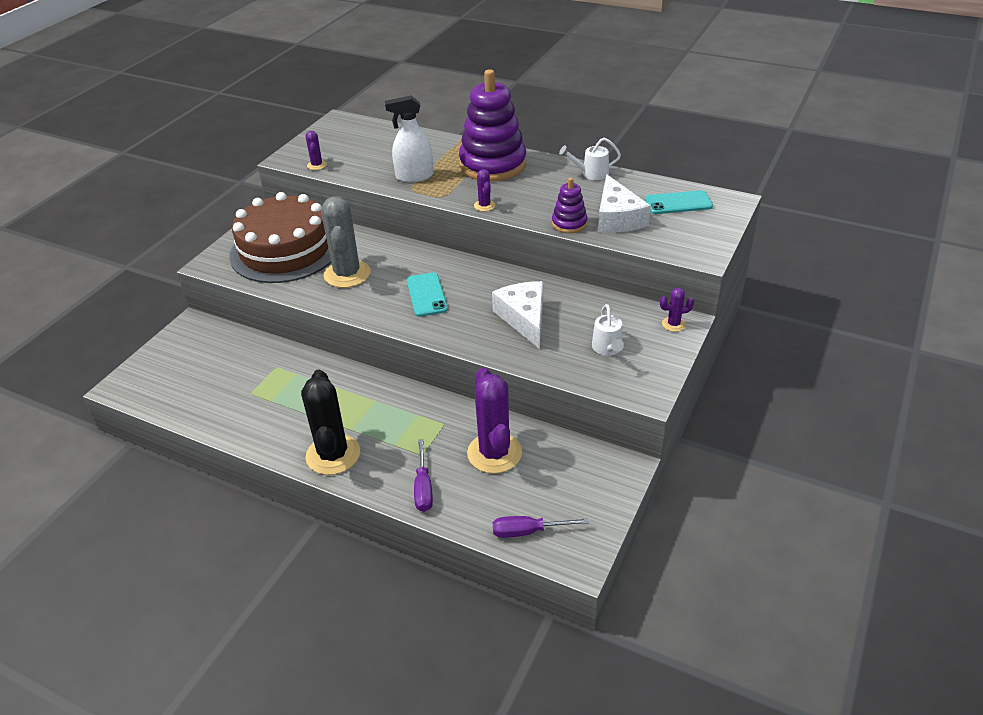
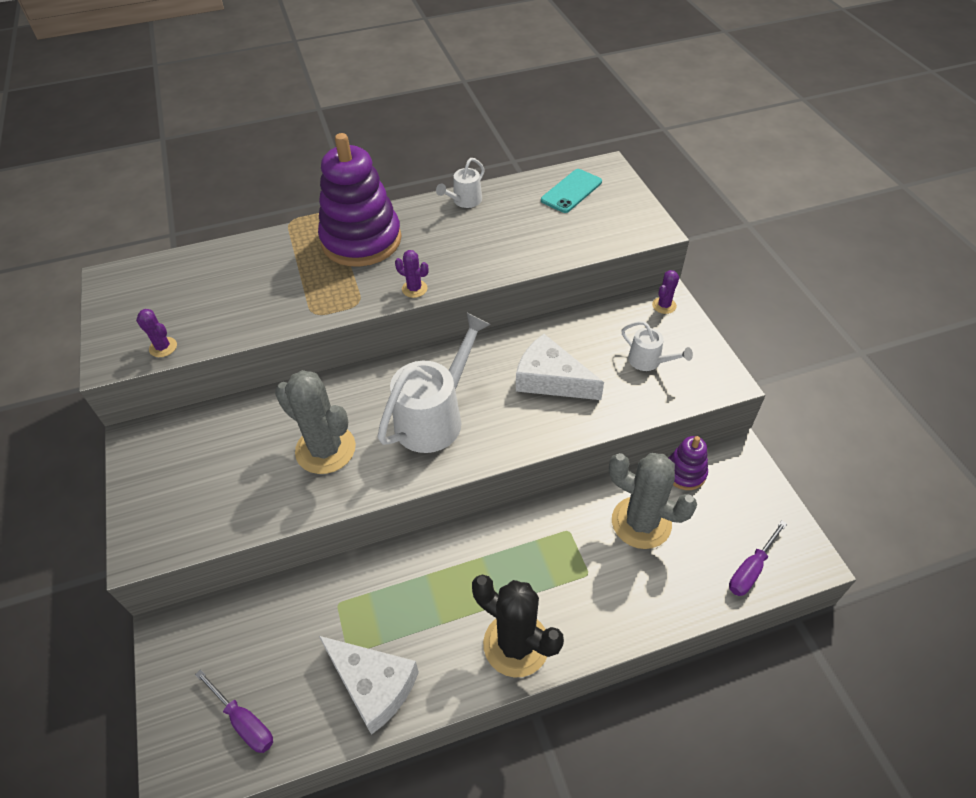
camera: 45 degrees left, 10 degrees up
(285, 250) = (215, 469): brown cake -> none
(414, 176) = (298, 298): white spray bottle -> none
(423, 488) = (631, 604): purple screwdriver -> purple screwdriver (244, 721)
(426, 295) = (435, 416): turquoise phone -> white watering can
(494, 453) = (641, 522): purple cactus -> grey cactus
(569, 223) = (514, 262): purple stacking toy -> purple stacking toy (685, 473)
(617, 218) = (545, 233): white cheese -> white cheese (373, 685)

